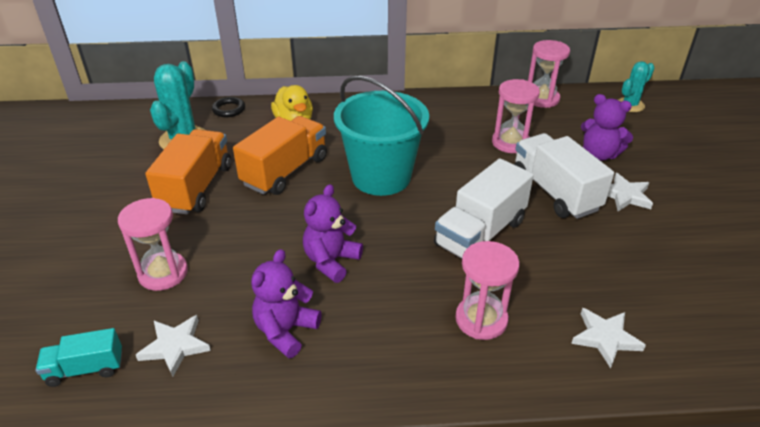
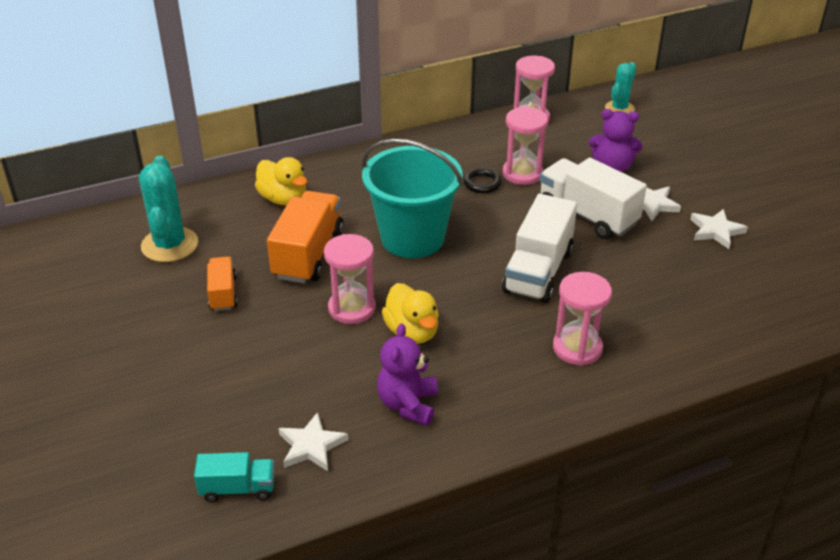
camera: 20 degrees left, 0 degrees up
(85, 369) = (237, 488): turquoise truck -> turquoise truck turned 150 degrees counterclockwise
(163, 273) = (250, 385): pink hourglass -> pink hourglass (352, 308)
(196, 188) = (223, 294): orange truck -> orange truck, size x0.56
(229, 109) = (197, 199): black ring -> black ring (482, 183)
(331, 261) = (412, 332): purple teddy bear -> yellow duck
(605, 338) = (687, 336): white star -> white star (716, 231)

